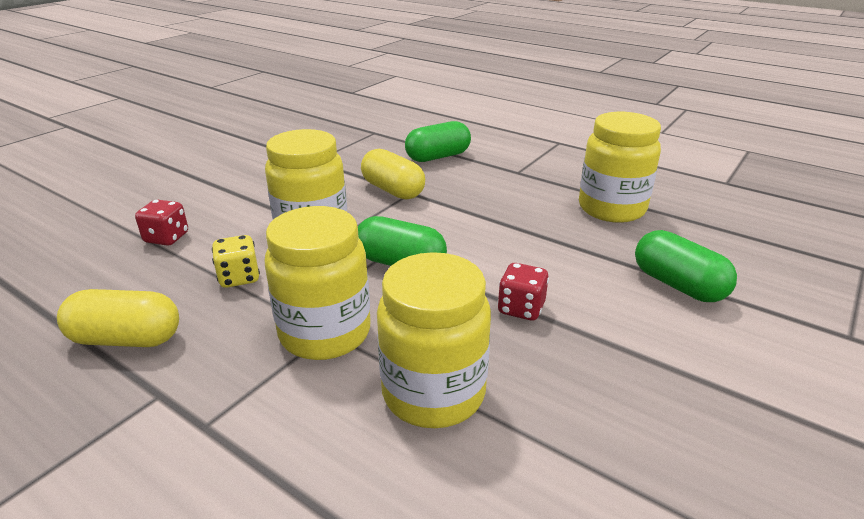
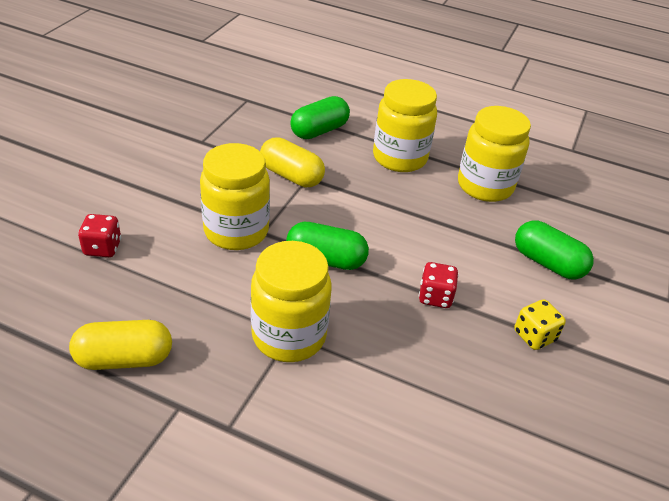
camera: 15 degrees left, 10 degrees up
(239, 278) = (192, 287): yellow dice -> yellow dice (534, 336)
(433, 393) = (390, 380): yellow jar -> yellow jar (399, 158)

